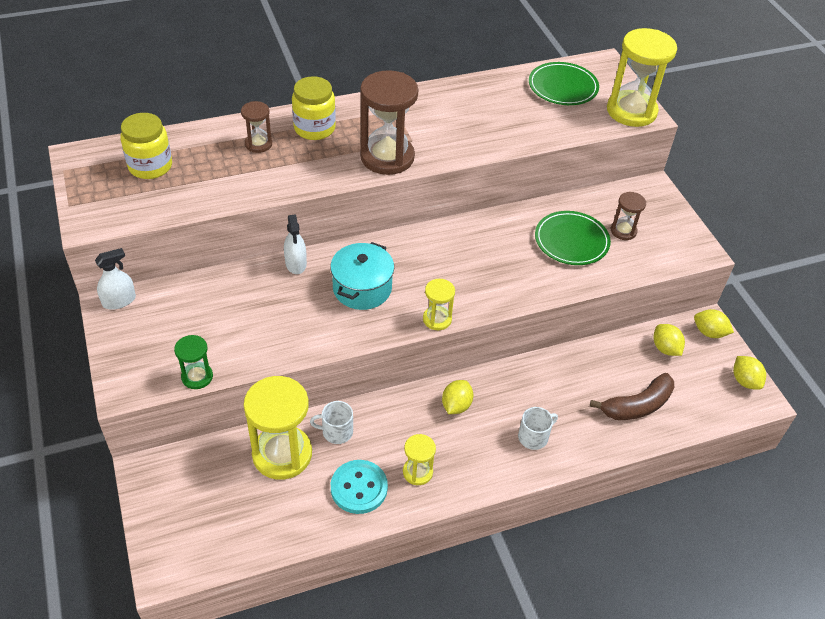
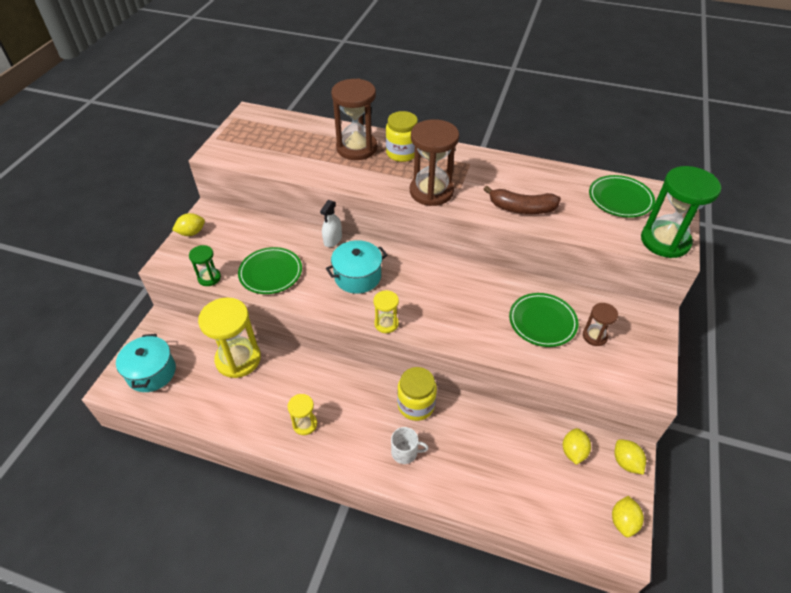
camera: 40 degrees right, 0 degrees up
(119, 301) = (215, 211): white spray bottle -> none
(150, 166) = (281, 135): yellow jar -> yellow jar (416, 405)
(194, 528) = (151, 372): none -> turquoise pot
(258, 144) = (356, 148): brown hourglass -> brown hourglass, size x1.98
(263, 333) = (270, 273): none -> green plate
(336, 431) = (282, 365): white mug -> none
(359, 488) = (260, 410): turquoise button -> none
(456, 405) = (372, 396): yellow lemon -> yellow lemon (191, 233)
(631, 111) = (665, 241): yellow hourglass -> green hourglass
(637, 405) = (507, 481): brown banana -> brown banana (521, 208)

